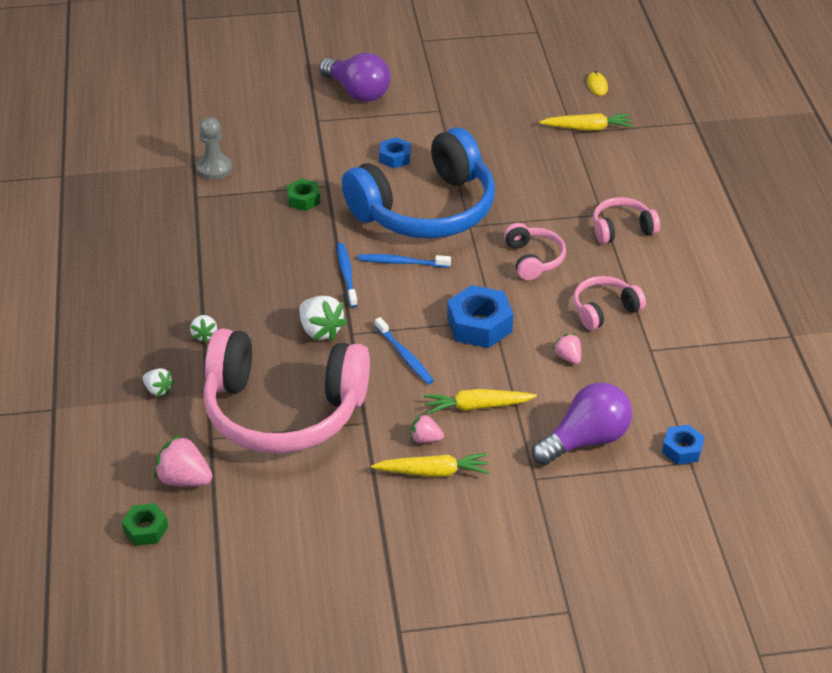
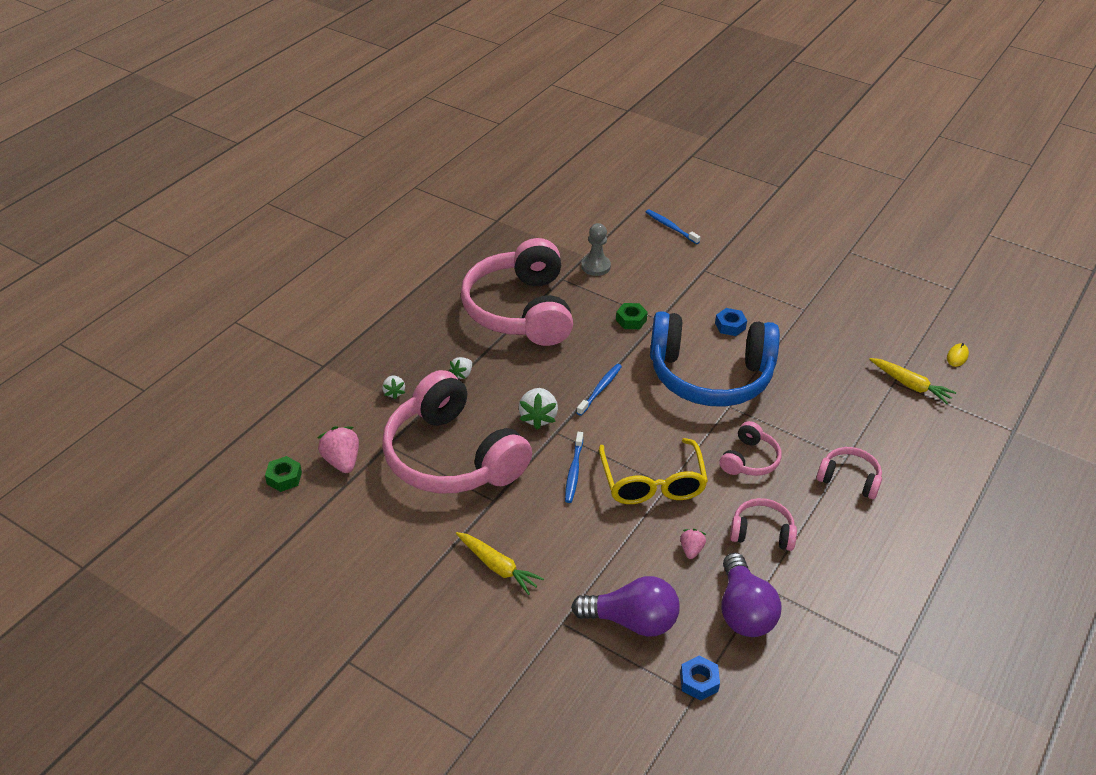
camera: 40 degrees right, 0 degrees up
(190, 247) = (520, 310): none -> pink headphones
(357, 92) = (756, 265): purple light bulb -> purple light bulb (743, 611)
(401, 262) = (648, 403): blue toothbrush -> blue toothbrush (670, 227)
(425, 439) = (519, 540): pink strawberry -> none
(477, 406) = (582, 541): yellow carrot -> none
(479, 325) = (652, 483): blue nut -> yellow glasses

